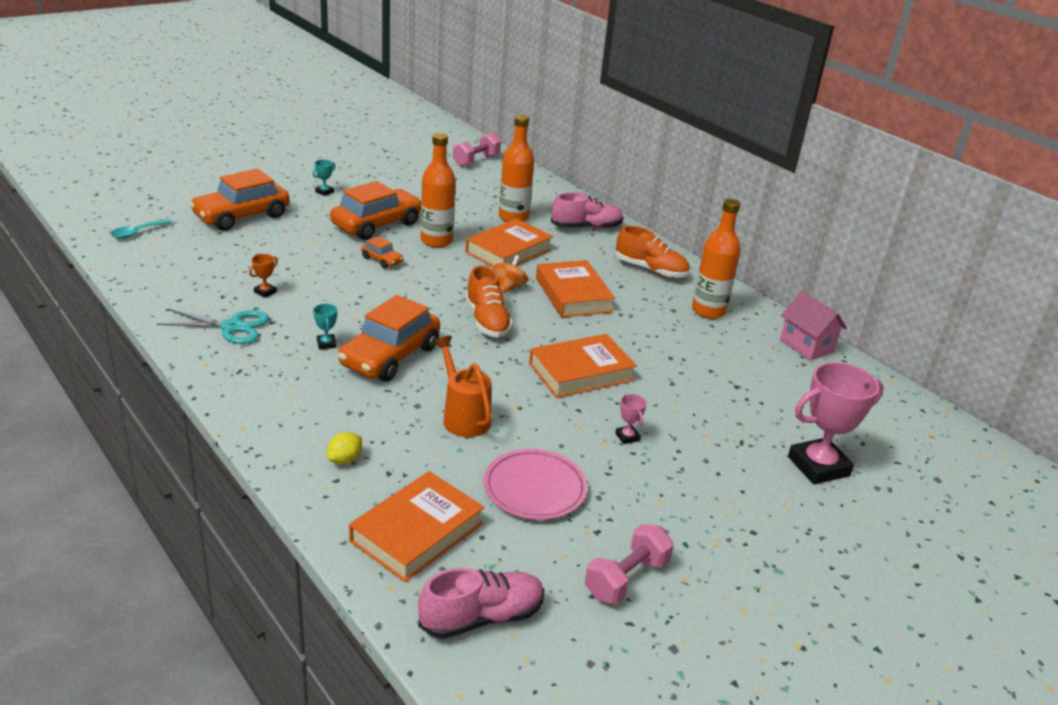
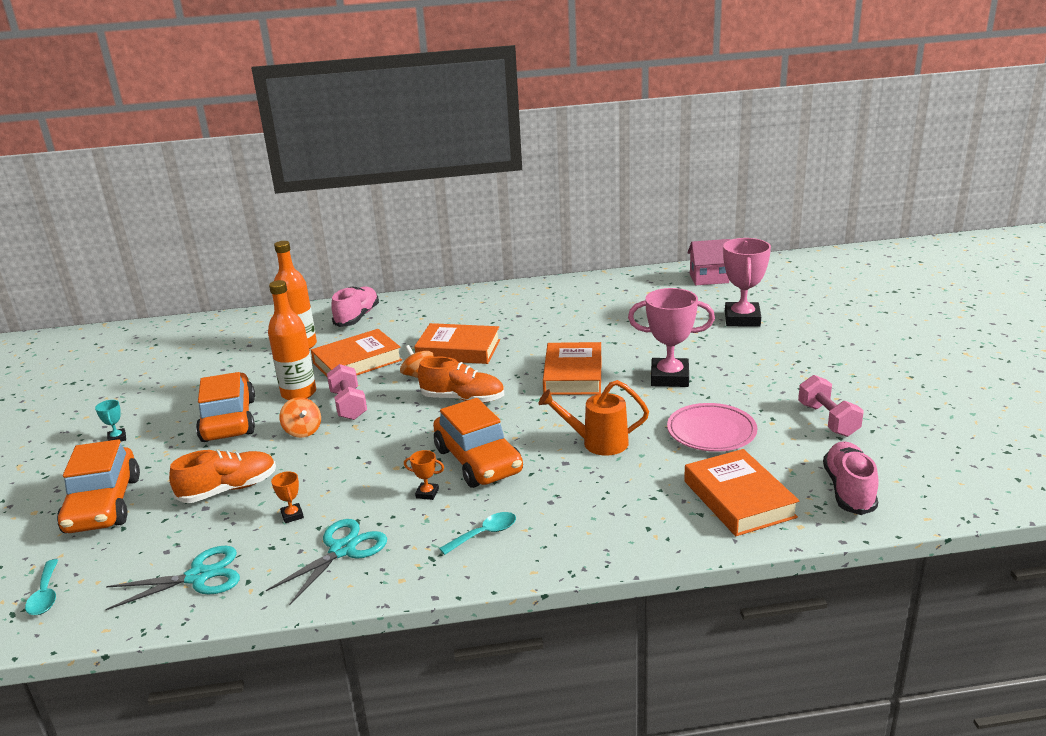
camera: 55 degrees left, 5 degrees down
(176, 279) = (198, 577): none -> turquoise scissors
(283, 388) = (485, 534): none -> turquoise spoon
(326, 344) = (427, 493): turquoise trophy -> orange trophy
(345, 460) = (622, 517): yellow lemon -> none
(382, 260) = (303, 431): orange car -> orange spinning top
(476, 161) = (167, 338): pink dumbbell -> pink dumbbell (349, 405)
(508, 251) = (357, 361): orange book -> orange book turned 75 degrees clockwise
(627, 437) = (669, 377): pink trophy -> pink trophy, size x2.36
(650, 270) = (453, 308): orange shoe -> orange shoe (228, 489)
(708, 311) = (532, 302): orange bottle -> none
(806, 346) = (605, 282): pink house -> pink house (709, 279)

